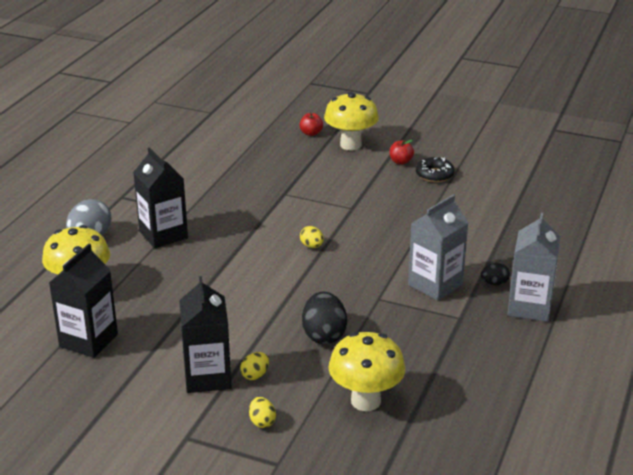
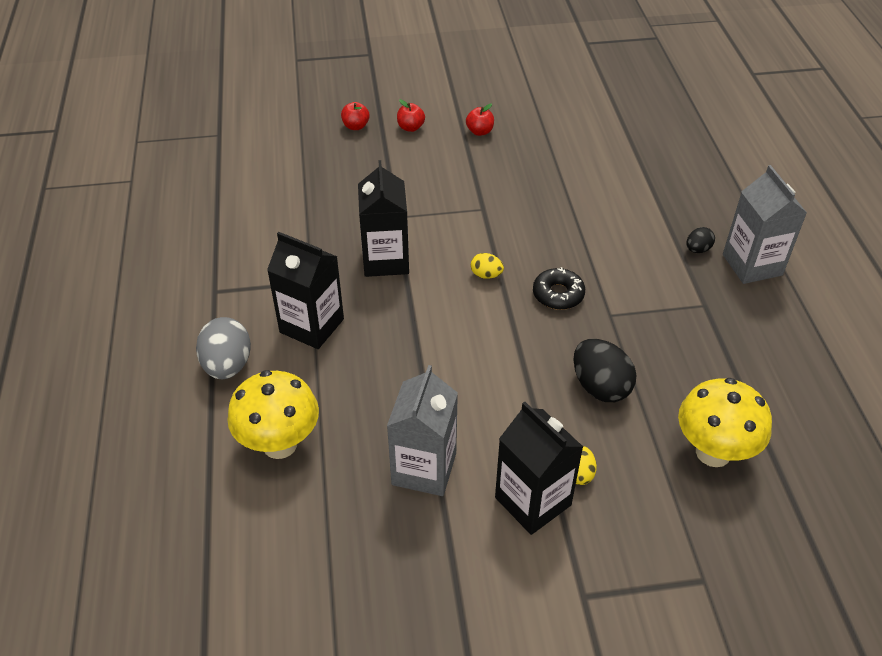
camera: 30 degrees left, 15 degrees up
(88, 340) = (356, 516): black carton -> black carton (385, 260)
(262, 422) = (641, 533): yellow egg -> none
(350, 145) = (410, 127): yellow mushroom -> red apple
(434, 175) = (526, 136): black donut -> black donut (558, 294)
(435, 285) = (647, 274): grey carton -> grey carton (424, 469)

